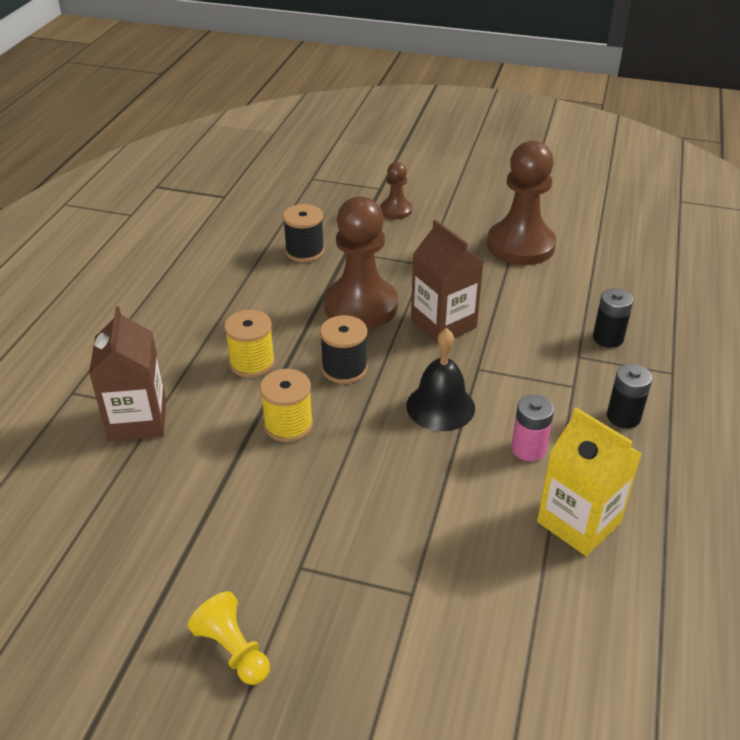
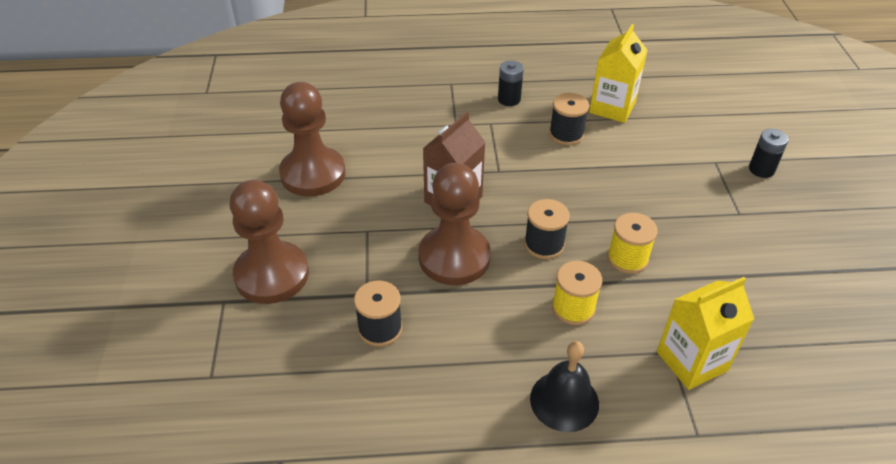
camera: 110 degrees left, 5 degrees up
(138, 420) = (692, 361): brown carton -> yellow carton
(233, 650) = (815, 223): yellow pawn -> none
(396, 210) = (272, 275): brown pawn -> brown pawn, size x2.01
(440, 406) = (552, 181): black bell -> black bell (564, 401)
(528, 449) = (566, 134): pink battery -> black spool
(608, 338) = (427, 113): black battery -> black battery (761, 169)

